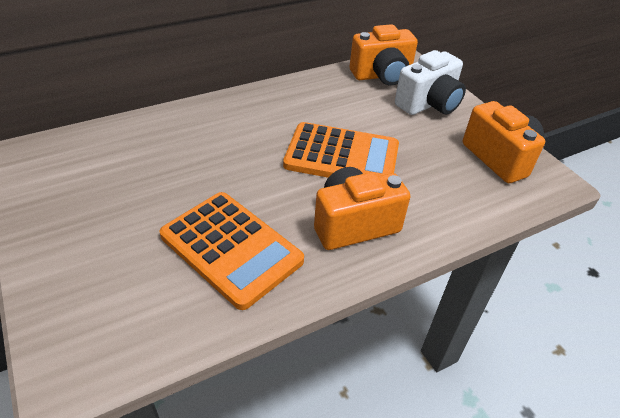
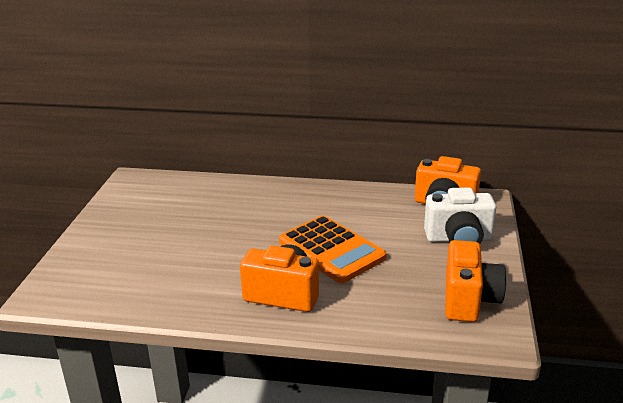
camera: 40 degrees right, 15 degrees down
(231, 248) = (187, 274): orange calculator -> none

